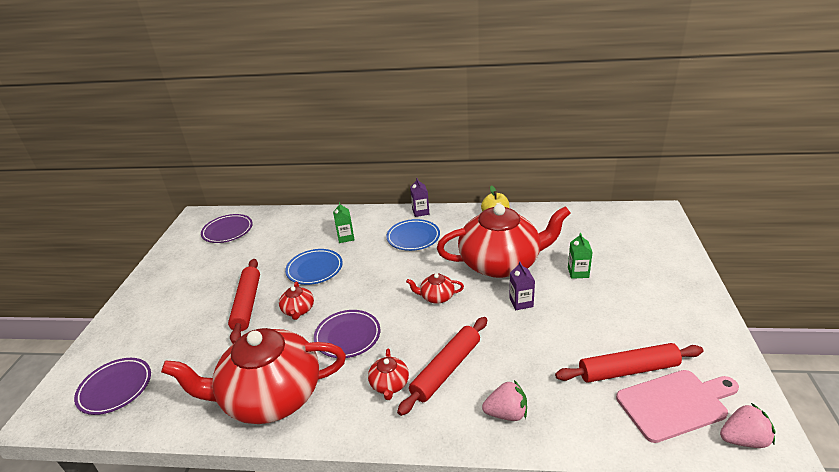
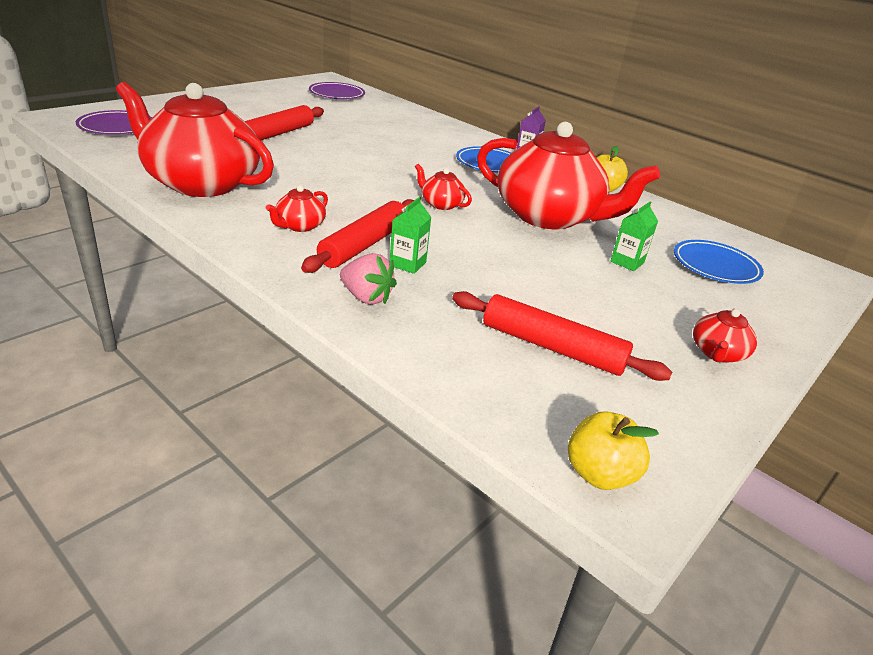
camera: 30 degrees right, 0 degrees up
(298, 310) = (308, 154): red teapot -> red teapot (717, 353)
(314, 269) = (365, 141): blue plate -> blue plate (715, 266)
(346, 237) = (426, 137): green carton -> green carton (407, 264)
(347, 336) = (319, 185): purple plate -> none
(446, 369) = (364, 245): red rolling pin -> red rolling pin turned 45 degrees counterclockwise
(521, 302) = (520, 248): purple carton -> none
(675, 404) = (563, 399): pink cutting board -> none
(743, 439) = (599, 474): pink strawberry -> yellow apple

